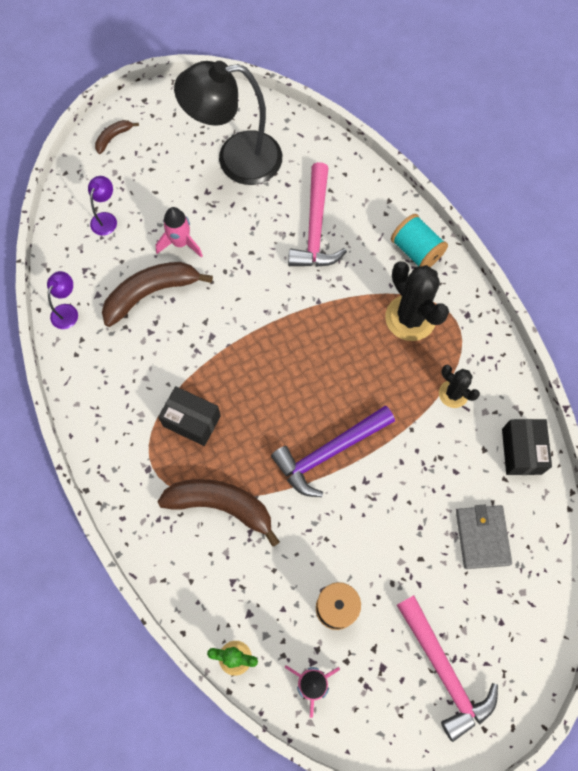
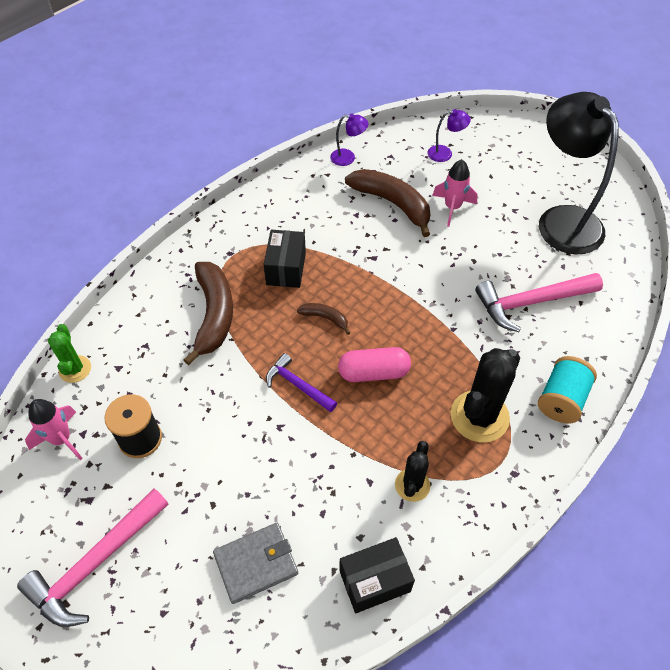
camera: 70 degrees right, 15 degrees down
(113, 137) = (524, 134): brown banana -> brown banana (325, 318)
(329, 452) = (298, 385): purple hammer -> purple hammer, size x0.59
(339, 384) = (373, 372): none -> pink capsule

